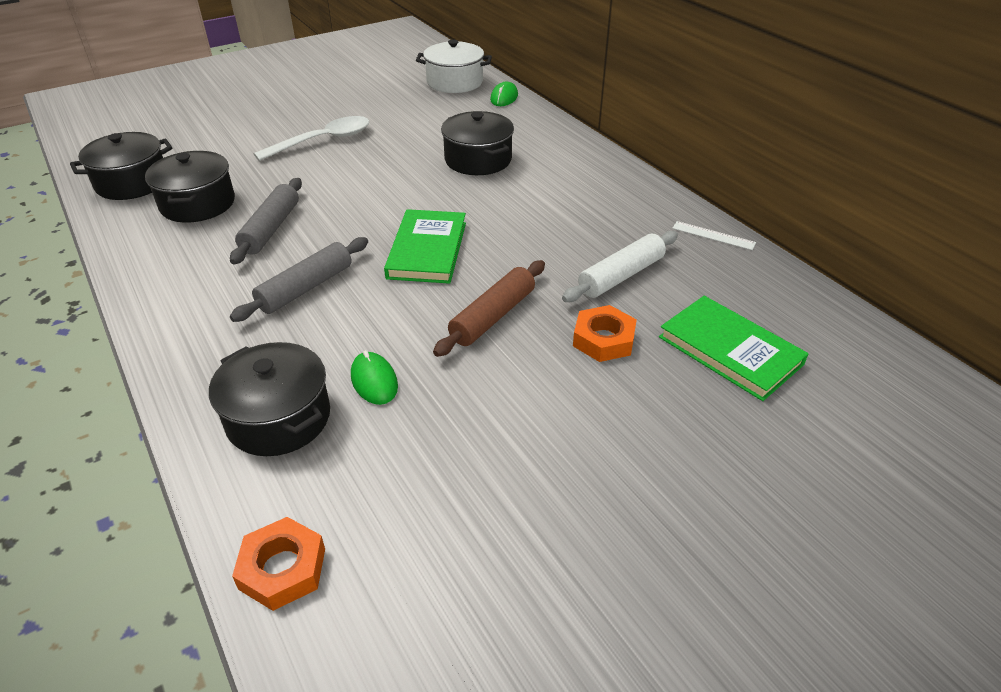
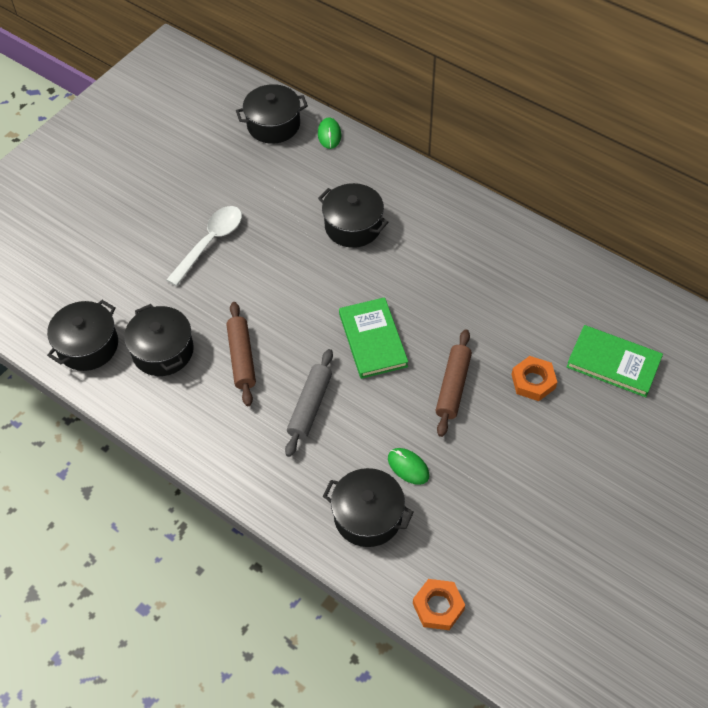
camera: 20 degrees left, 15 degrees up
(271, 229) = (242, 358): grey rolling pin -> brown rolling pin
(455, 82) = (273, 125): white pot -> black pot
(621, 276) = (519, 319): white rolling pin -> none
(713, 235) = (565, 257): white ruler -> none

